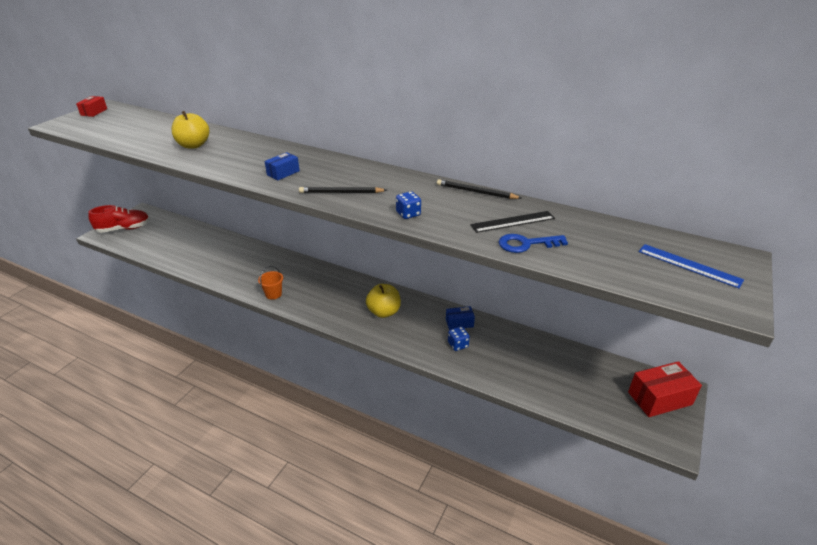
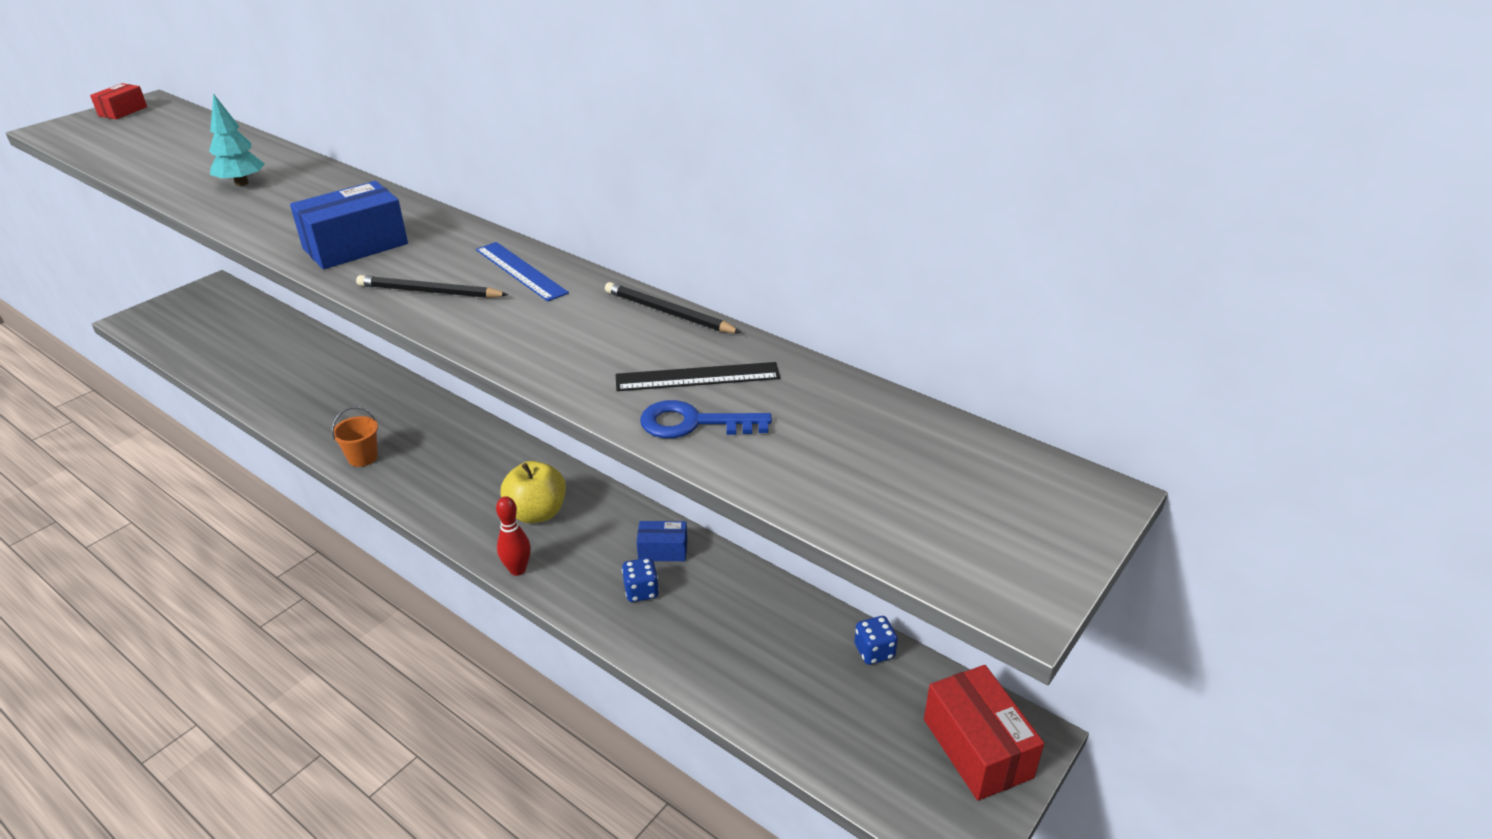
camera: 10 degrees right, 0 degrees up
(124, 229) = (172, 314): red shoe -> none
(193, 145) = (241, 183): yellow apple -> turquoise tree
(283, 173) = (355, 246): blue box -> blue box, size x1.77
(387, 342) = (517, 570): none -> red bowling pin
(408, 214) = (519, 343): blue dice -> blue dice (874, 651)
(659, 398) = (977, 748): red box -> red box turned 75 degrees clockwise
(689, 265) = (978, 500): blue ruler -> blue ruler (520, 271)

